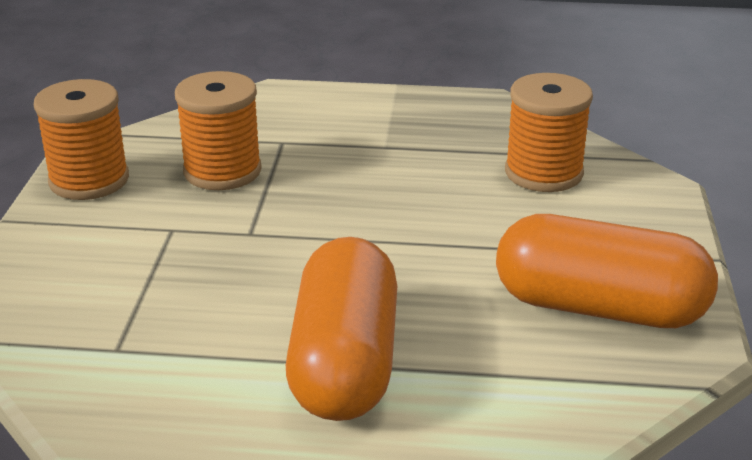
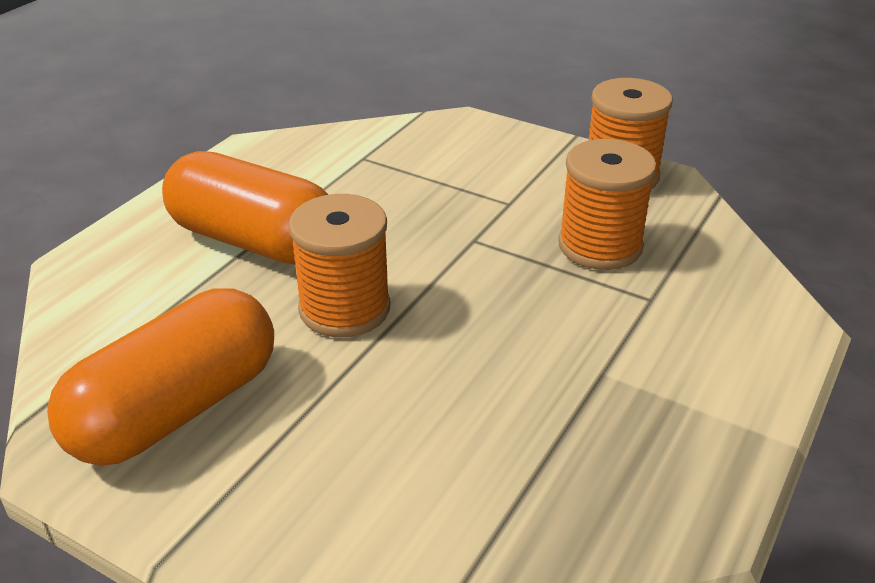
camera: 115 degrees right, 5 degrees up
(543, 173) = (455, 490): orange spool -> orange spool (344, 309)

